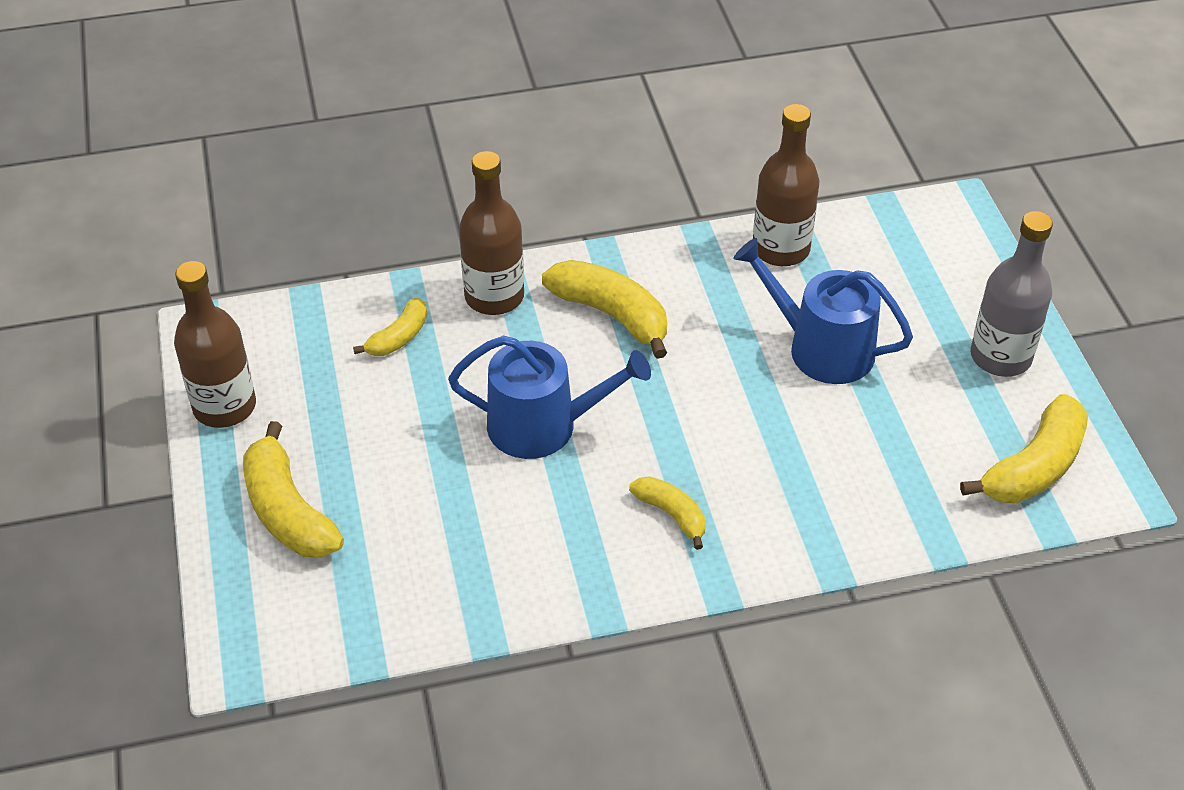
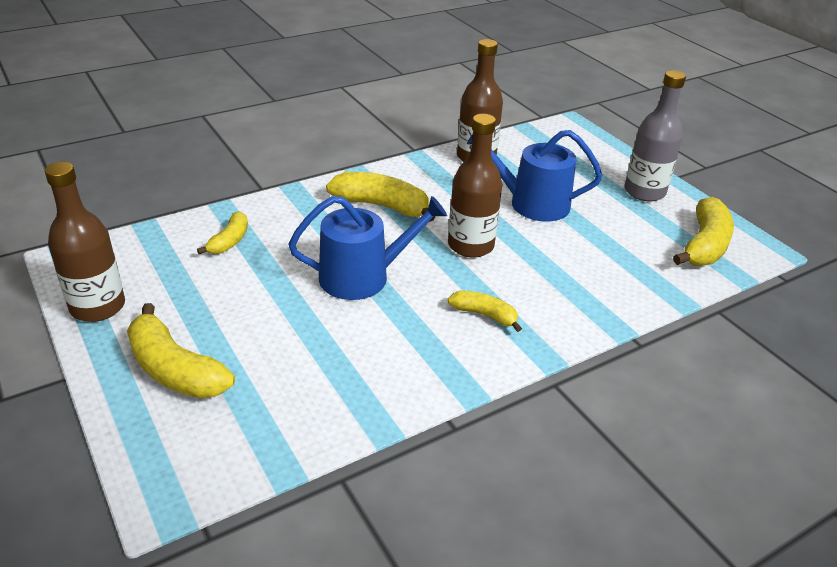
camera: 20 degrees left, 10 degrees down
(494, 297) = (293, 208): brown bottle -> brown bottle (470, 245)

